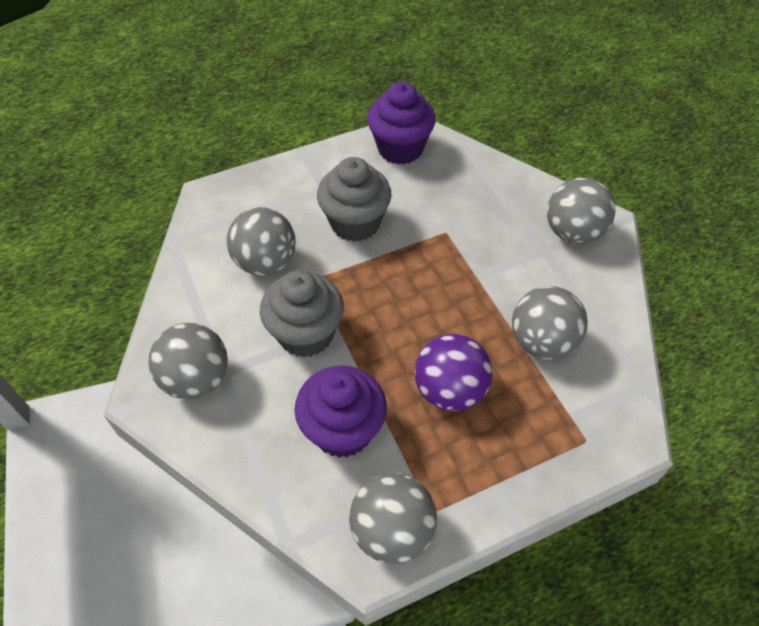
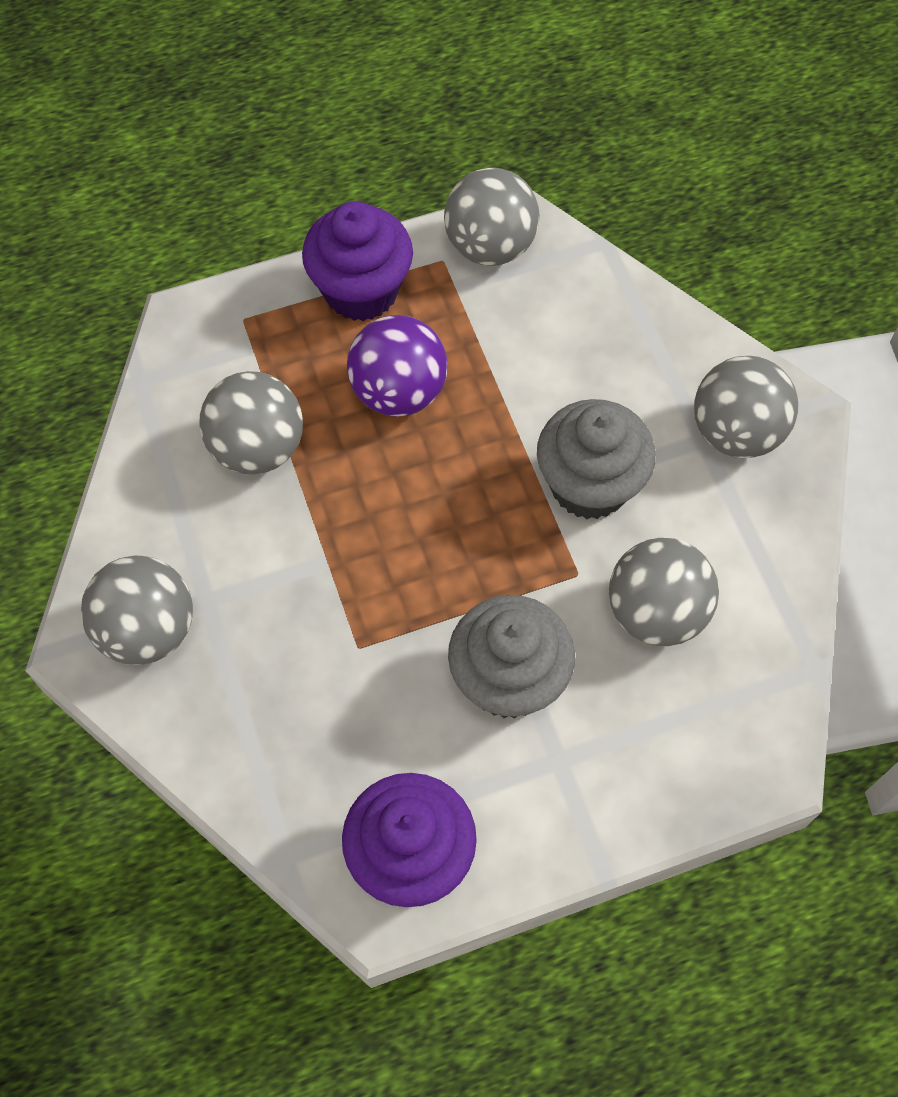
camera: 175 degrees left, 10 degrees up
(343, 430) = (541, 353): purple cupcake -> purple cupcake (361, 291)

